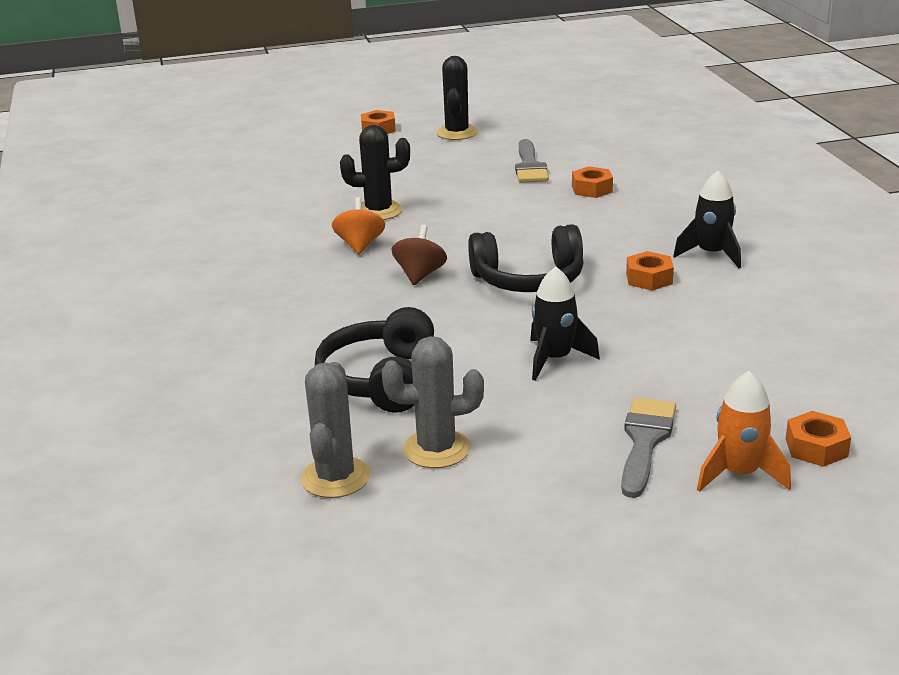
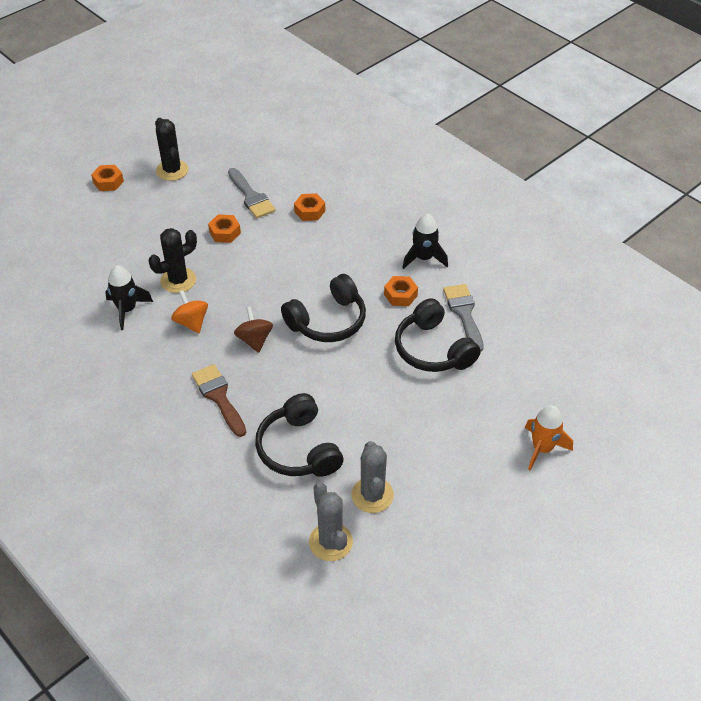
camera: 30 degrees left, 20 degrees up
(328, 310) = (219, 397): none -> brown brush
(436, 449) = (372, 495): grey cactus -> grey cactus turned 60 degrees counterclockwise
(555, 359) = (390, 391): black rocket -> black rocket (127, 310)
(645, 441) = (481, 442): grey brush -> grey brush (464, 313)
(651, 336) = (433, 349): none -> black headphones
(816, 447) = (569, 412): orange nut -> orange nut (225, 232)

